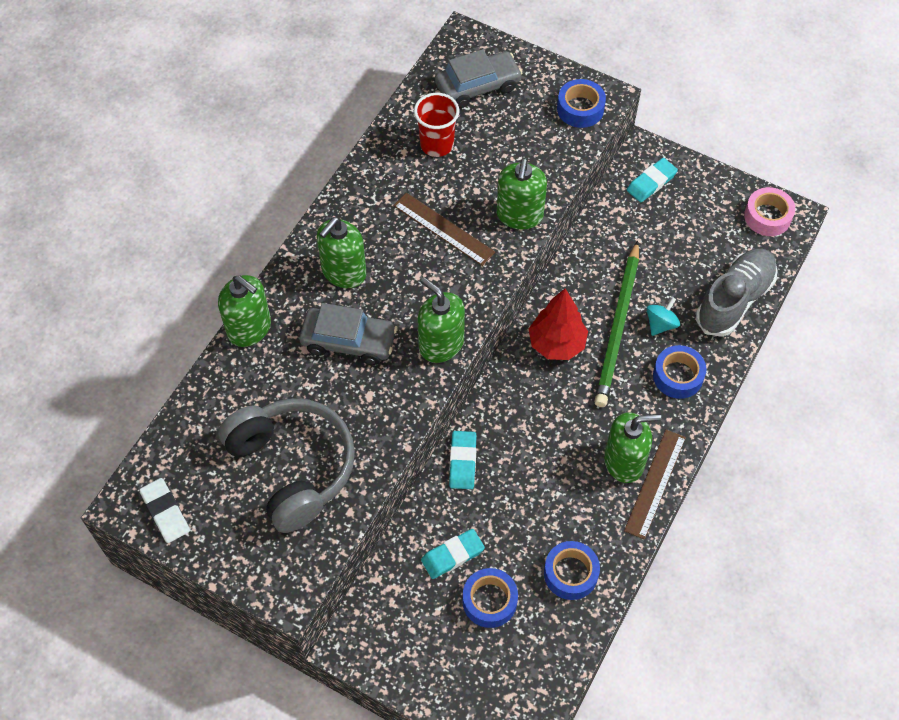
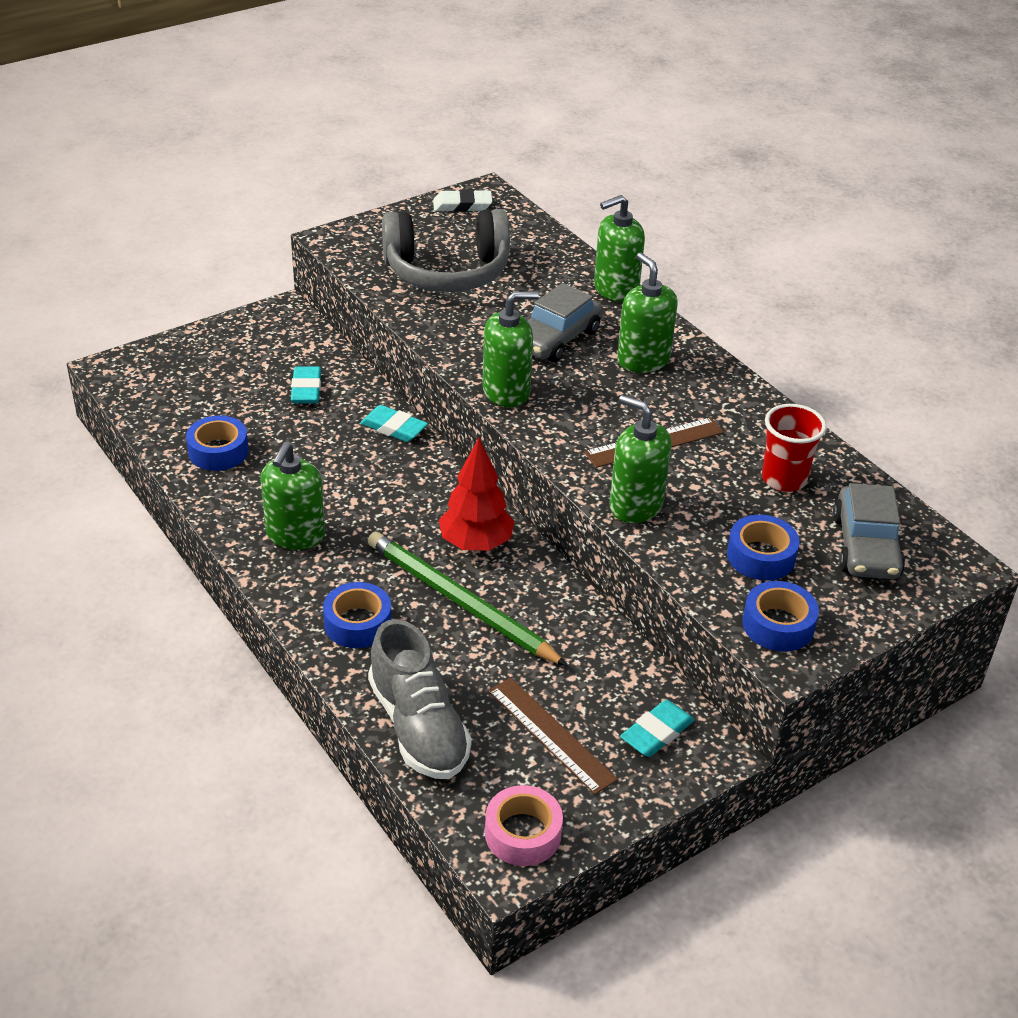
camera: 115 degrees right, 20 degrees down
(489, 601) = (243, 395): blue tape -> blue tape (761, 556)
(651, 182) = (657, 732): turquoise eraser -> turquoise eraser turned 60 degrees clockwise
(655, 483) = (251, 547): brown ruler -> brown ruler (551, 734)
(660, 324) = (436, 640): turquoise spinning top -> none

